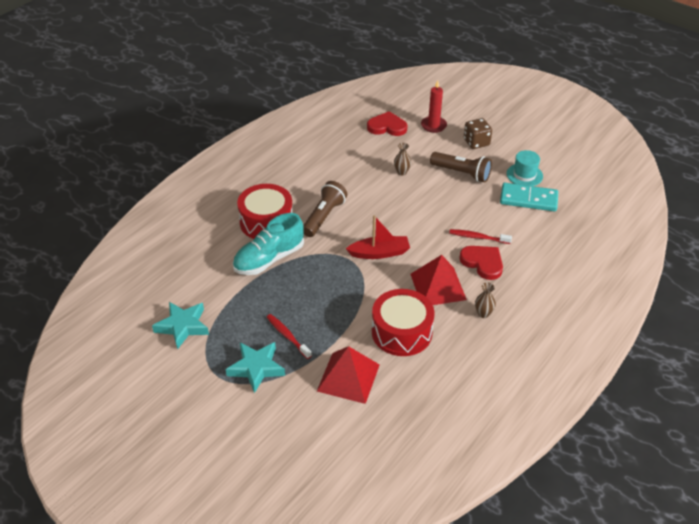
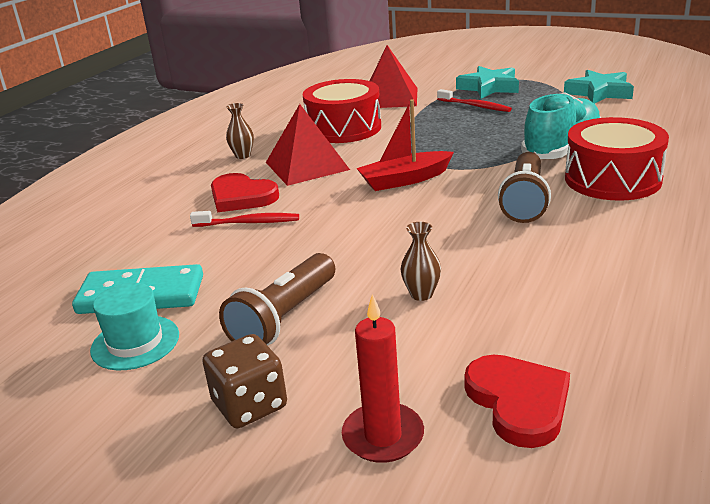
camera: 170 degrees right, 15 degrees down
(387, 127) = (518, 402): red heart -> red heart turned 105 degrees counterclockwise
(462, 173) = (284, 318): brown flashlight -> brown flashlight turned 75 degrees counterclockwise

